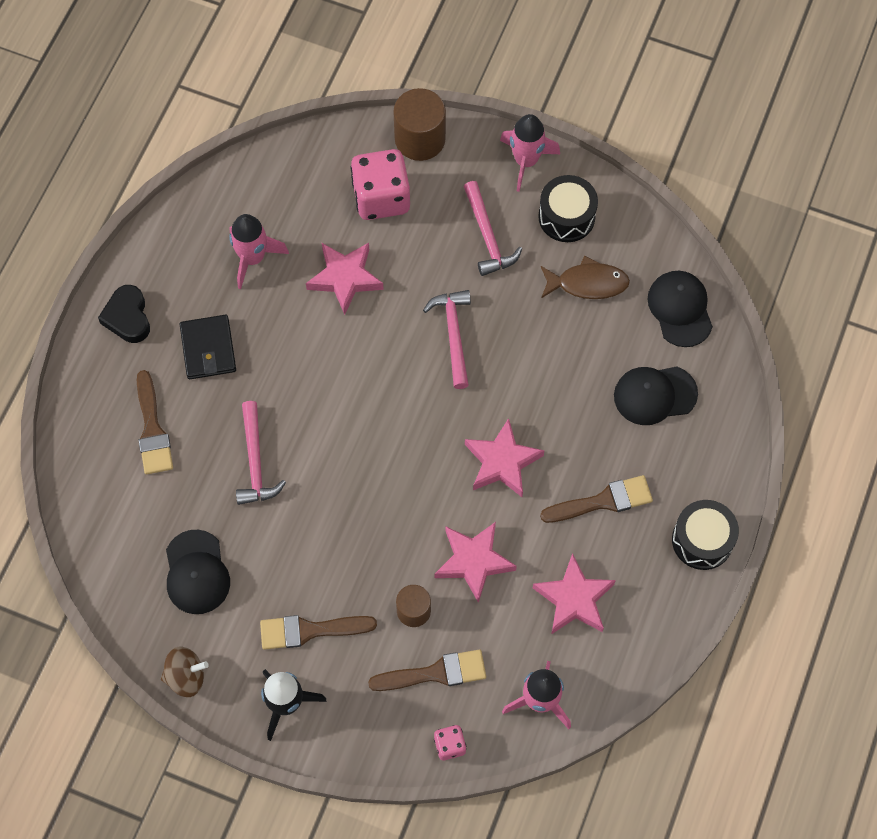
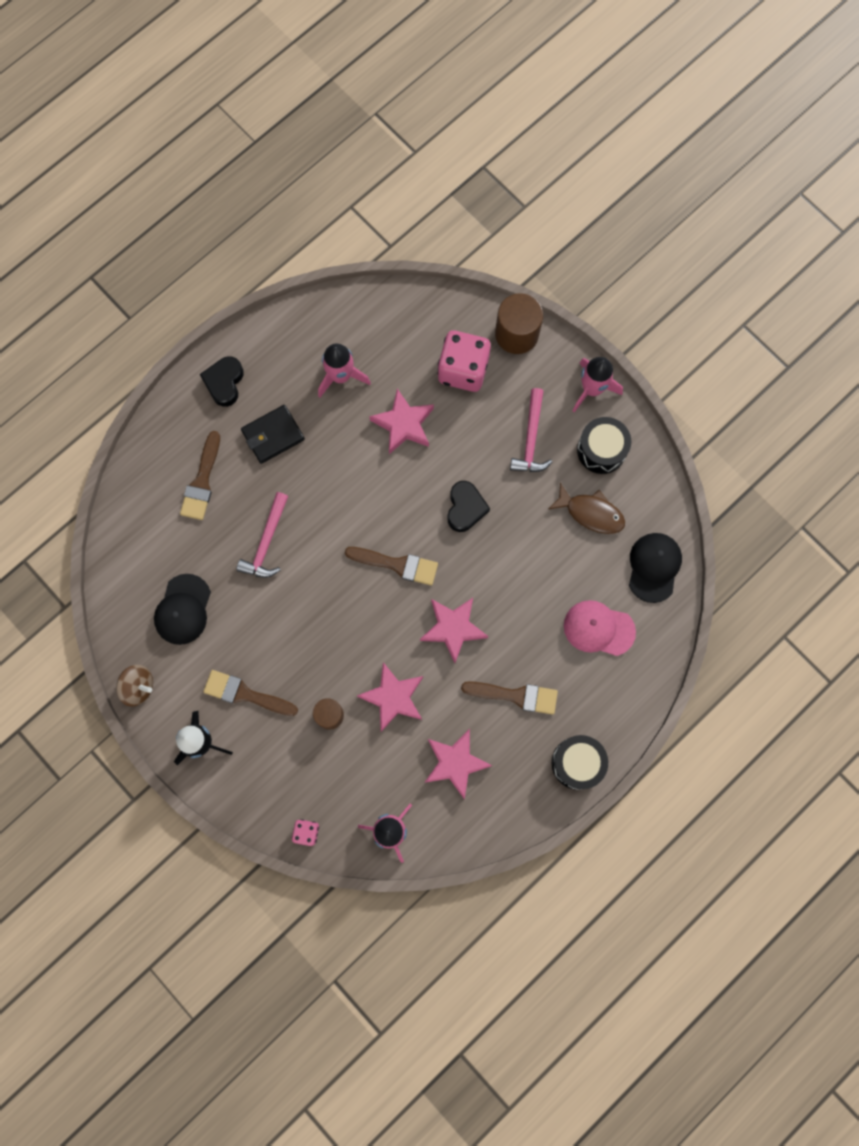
camera: 25 degrees right, 10 degrees up
(208, 349) = (273, 435): black wallet -> black wallet turned 45 degrees clockwise
(435, 673) = (322, 771): brown brush -> brown brush (397, 565)
(453, 335) = (465, 508): pink hammer -> black heart
(654, 395) = (598, 628): black cap -> pink cap

